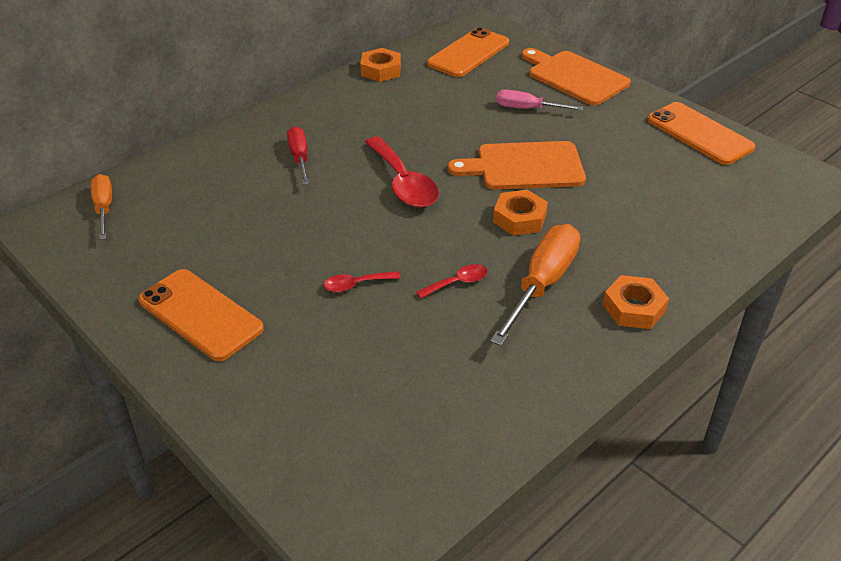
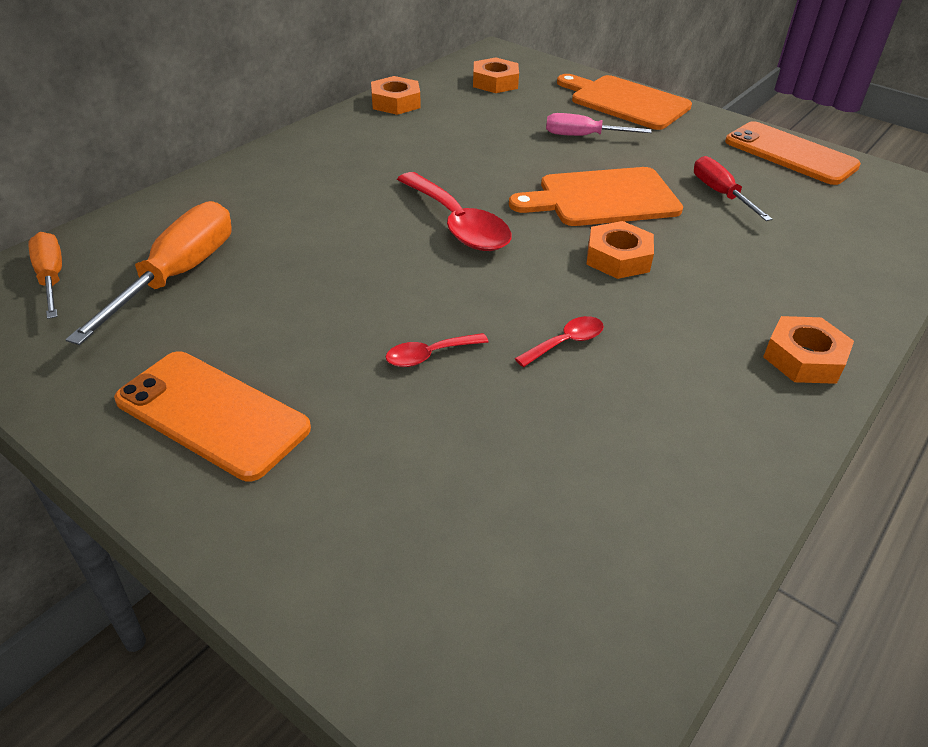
camera: 10 degrees left, 0 degrees up
(299, 158) = (315, 202): red screwdriver -> red screwdriver (720, 194)
(468, 53) = (495, 82): orange phone -> orange nut
(542, 284) = (676, 336): orange screwdriver -> orange screwdriver (178, 275)

